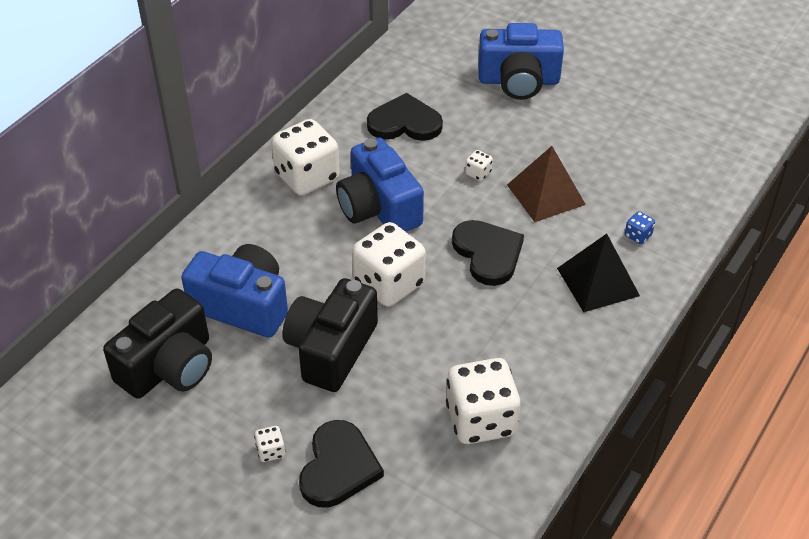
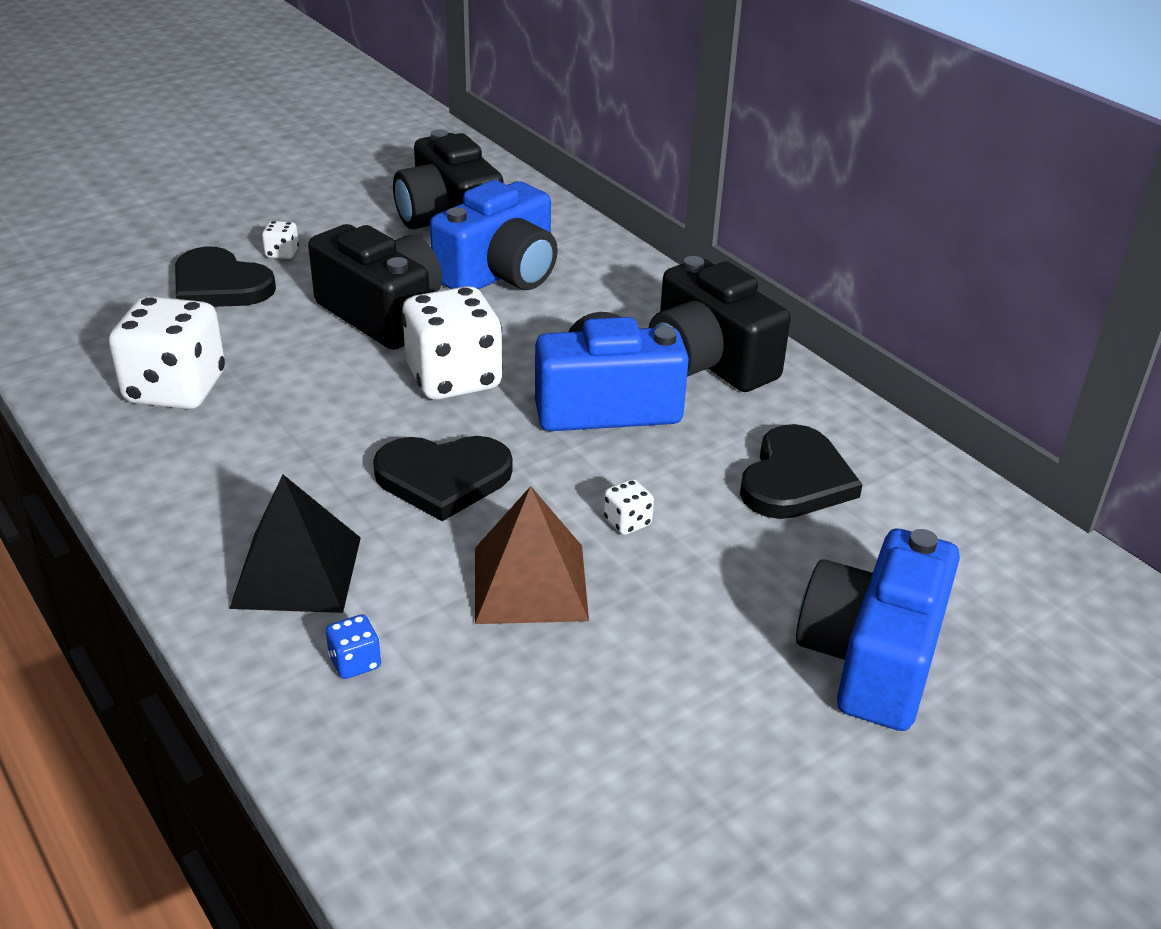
camera: 110 degrees right, 10 degrees down
(307, 177) = (708, 361): white dice -> black camera

